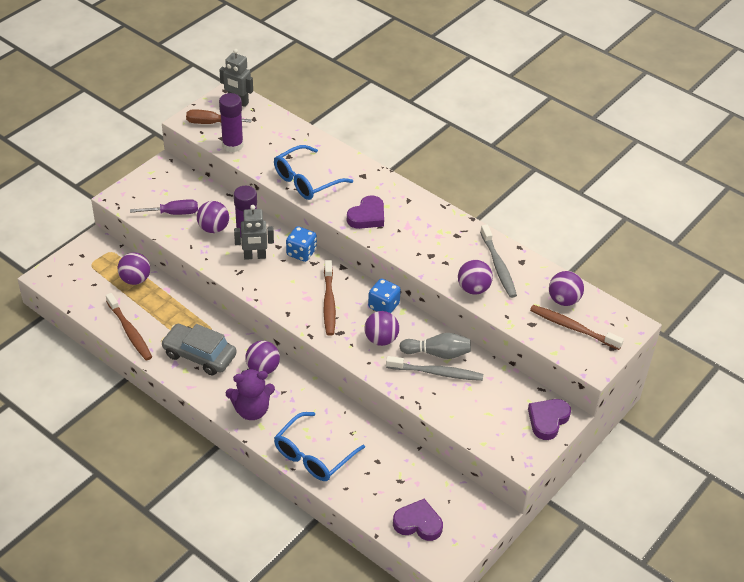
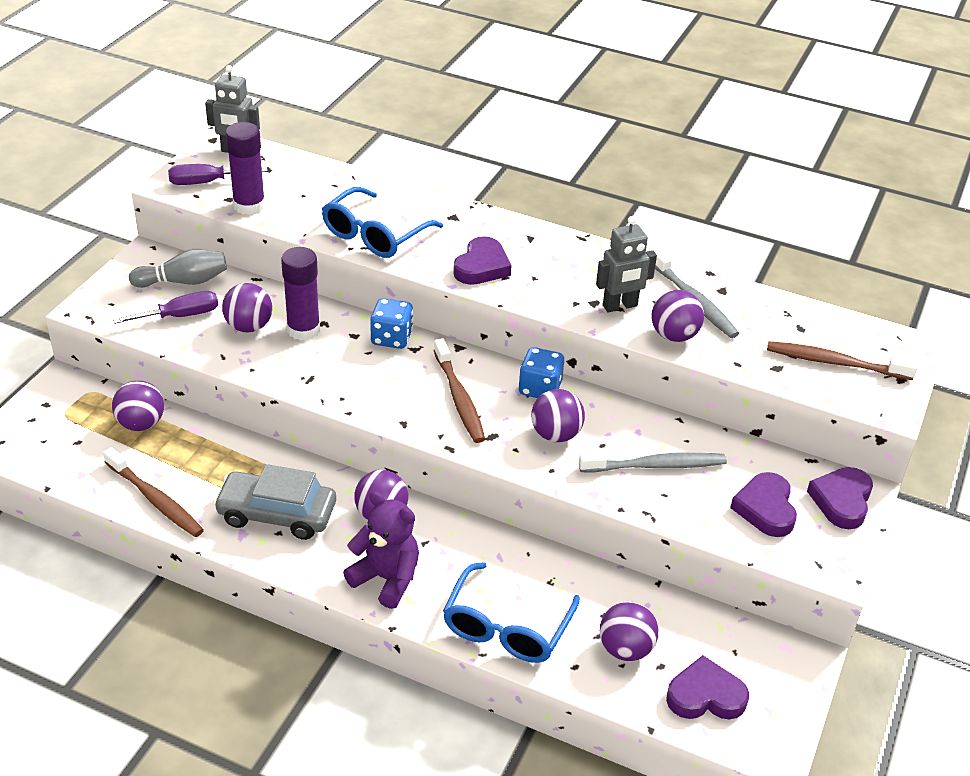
camera: 15 degrees left, 5 degrees down
(210, 123) = (206, 182): brown screwdriver -> purple screwdriver
(251, 410) = (386, 579): purple teddy bear -> purple teddy bear turned 120 degrees counterclockwise
(255, 256) = (324, 354): grey robot -> grey robot (620, 306)
(437, 353) = (644, 439): grey bowling pin -> grey bowling pin (183, 281)
(495, 415) = (765, 508): none -> purple heart
(563, 300) = (804, 329): purple ball -> purple ball (625, 649)

